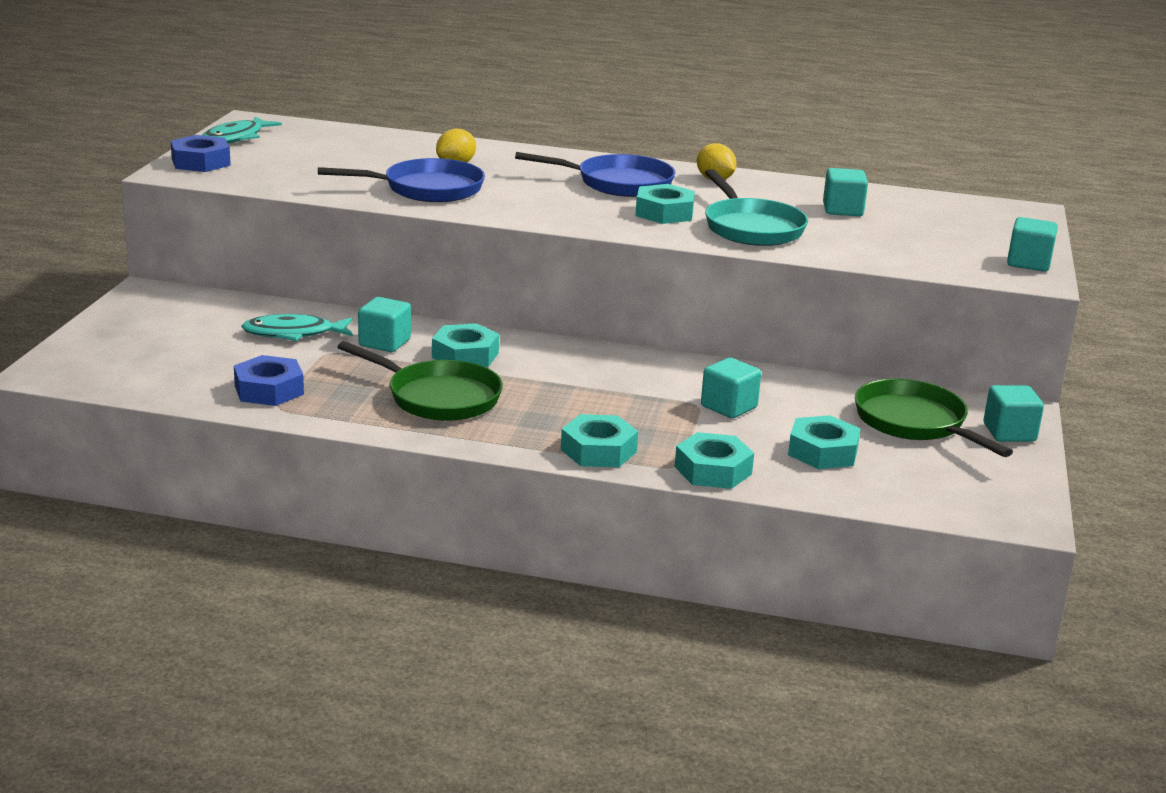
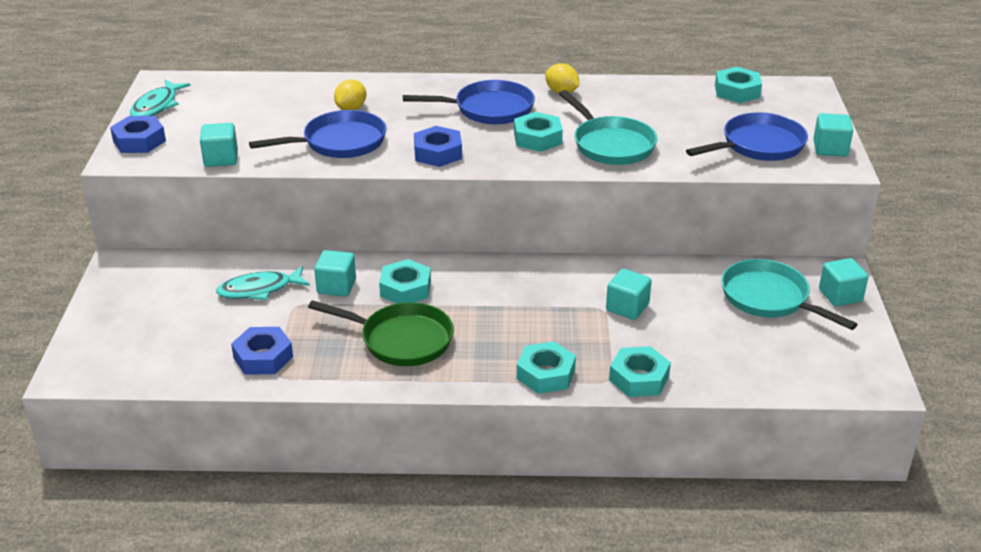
camera: 10 degrees left, 10 degrees up
(537, 210) = (437, 153): none -> blue nut
(823, 452) = (713, 342): turquoise nut -> turquoise nut (737, 91)
(842, 210) = (671, 111): turquoise cube -> turquoise cube (221, 158)
(914, 423) = (769, 298): green pan -> turquoise pan
(937, 250) = (758, 145): none -> blue pan

